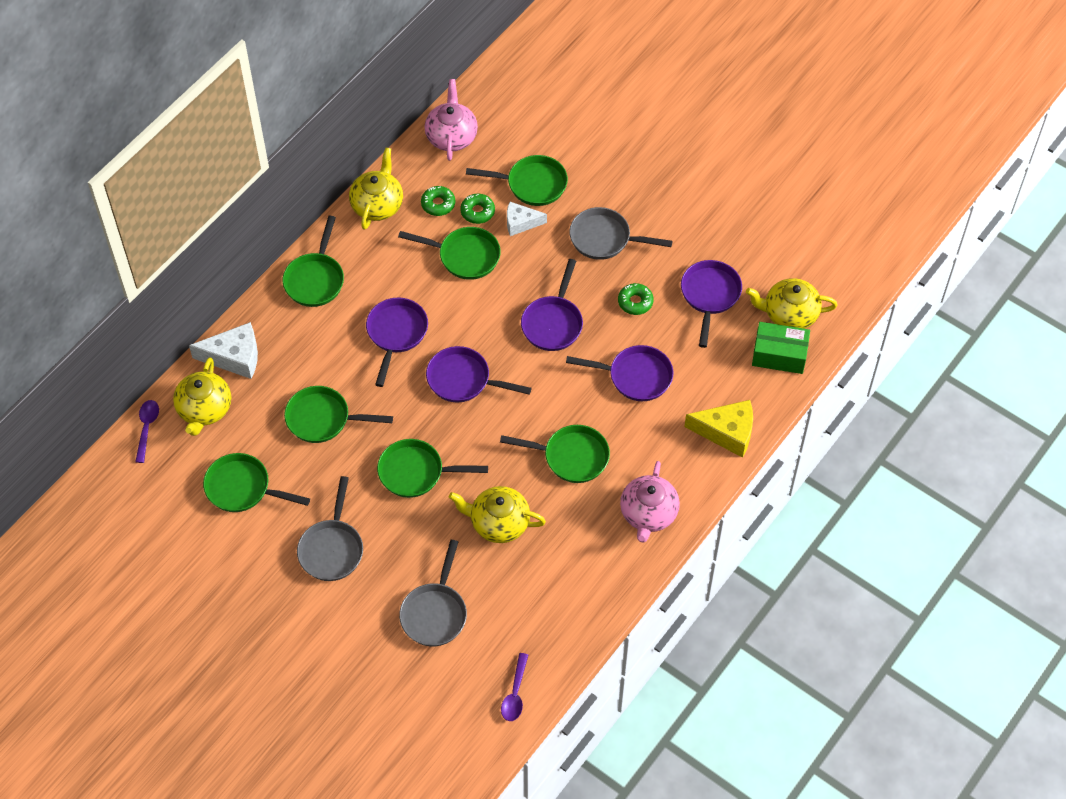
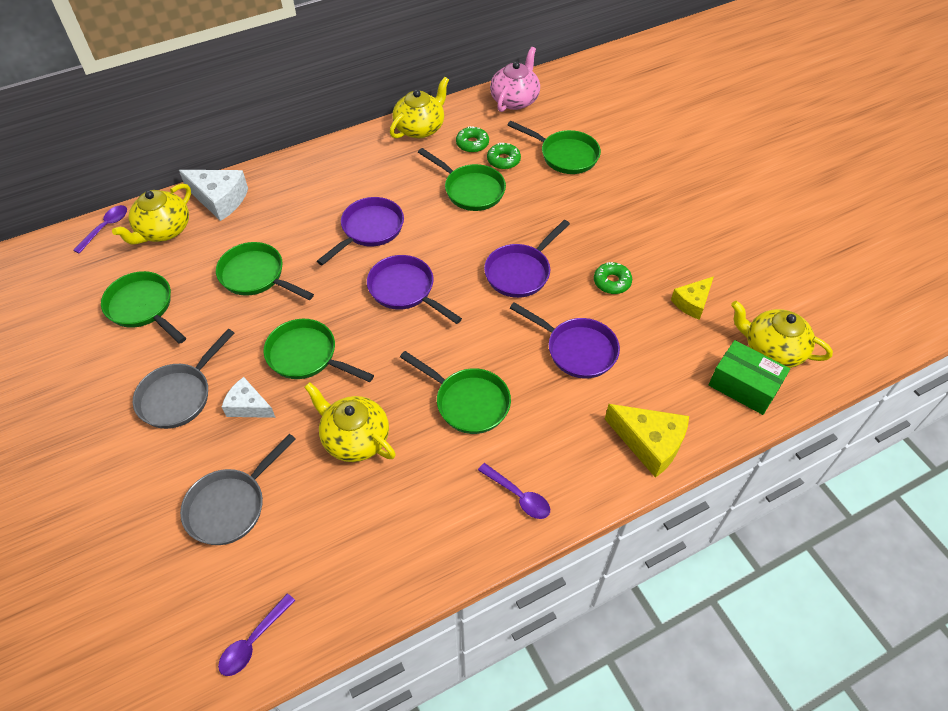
camera: 25 degrees right, 5 degrees down
(315, 279) = (330, 165): green pan -> none
(520, 223) = (537, 181): white cheese -> white cheese (248, 406)
(604, 238) = (609, 219): grey pan -> none
(648, 514) = (518, 496): pink teapot -> purple spoon
(710, 295) = (692, 303): purple pan -> yellow cheese

